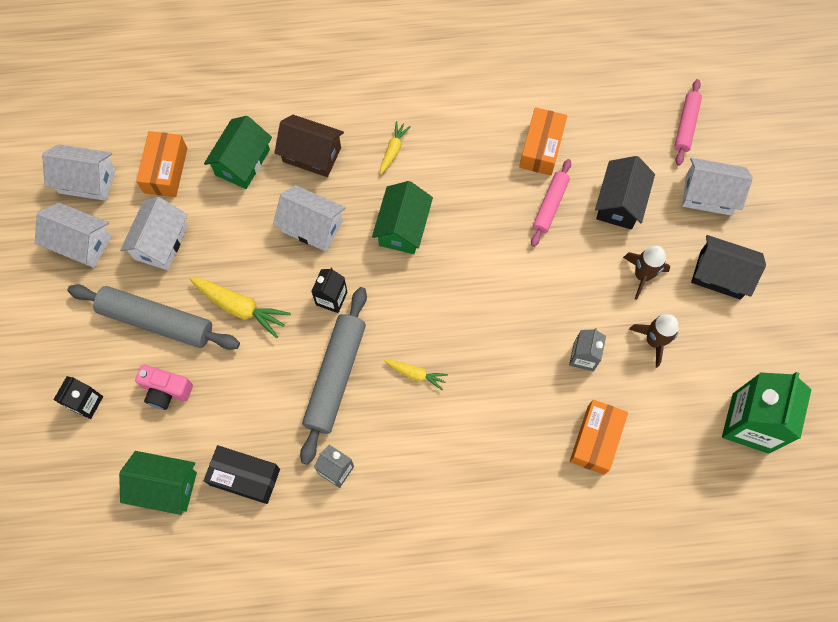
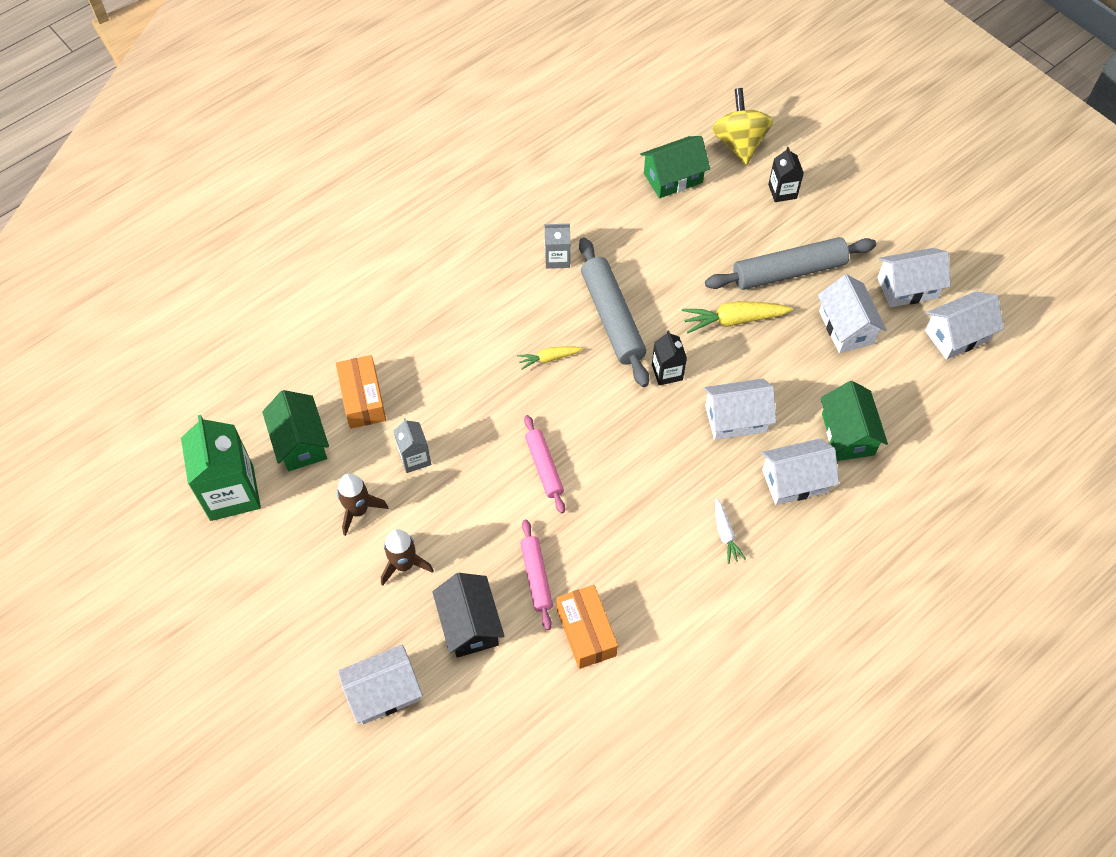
camera: 145 degrees right, 10 degrees down
(72, 483) = (739, 143): none -> yellow spinning top
(165, 170) = (904, 385): orange box -> none
(166, 390) = (732, 232): pink camera -> none
(245, 477) = (621, 216): black box -> none
(312, 154) = (795, 481): brown house -> white house
(393, 150) = (725, 534): yellow carrot -> white carrot
(403, 227) = (656, 468): green house -> green house (300, 442)
(686, 125) = (452, 761): pink rolling pin -> pink rolling pin (544, 467)
(720, 274) = (327, 613): black house -> none

